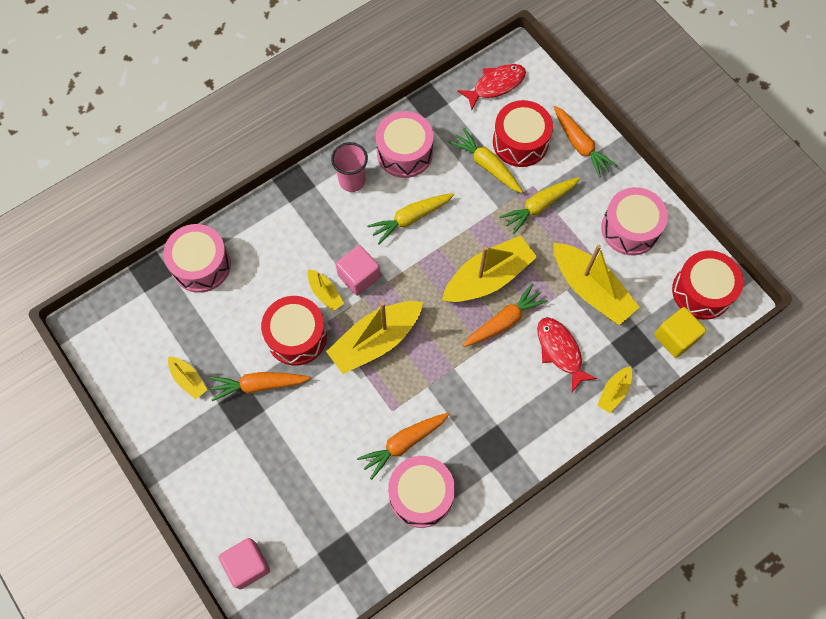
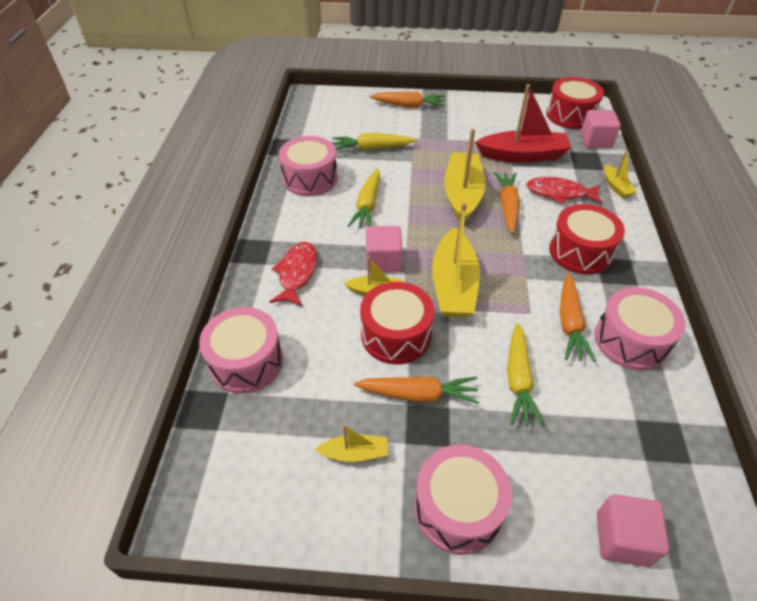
camera: 50 degrees left, 20 degrees down
(259, 385) = (418, 394): orange carrot -> orange carrot turned 120 degrees counterclockwise
(352, 181) = (295, 217): pink cup -> none
(495, 85) = (318, 114): red fish -> red fish (297, 273)
(520, 142) = (374, 126): red drum -> red drum (580, 252)
(539, 206) = (432, 143): yellow carrot -> yellow carrot (518, 380)
(591, 289) = (522, 155): yellow boat -> red boat
(630, 228) = (494, 118): pink drum -> pink drum (458, 508)
(675, 338) = (595, 141): yellow cube -> pink cube

